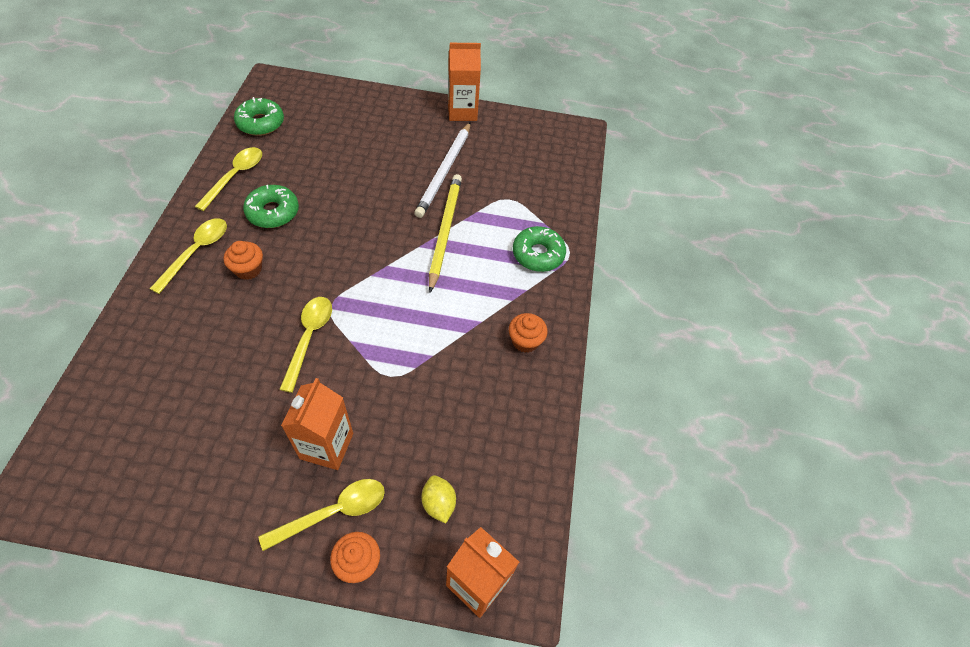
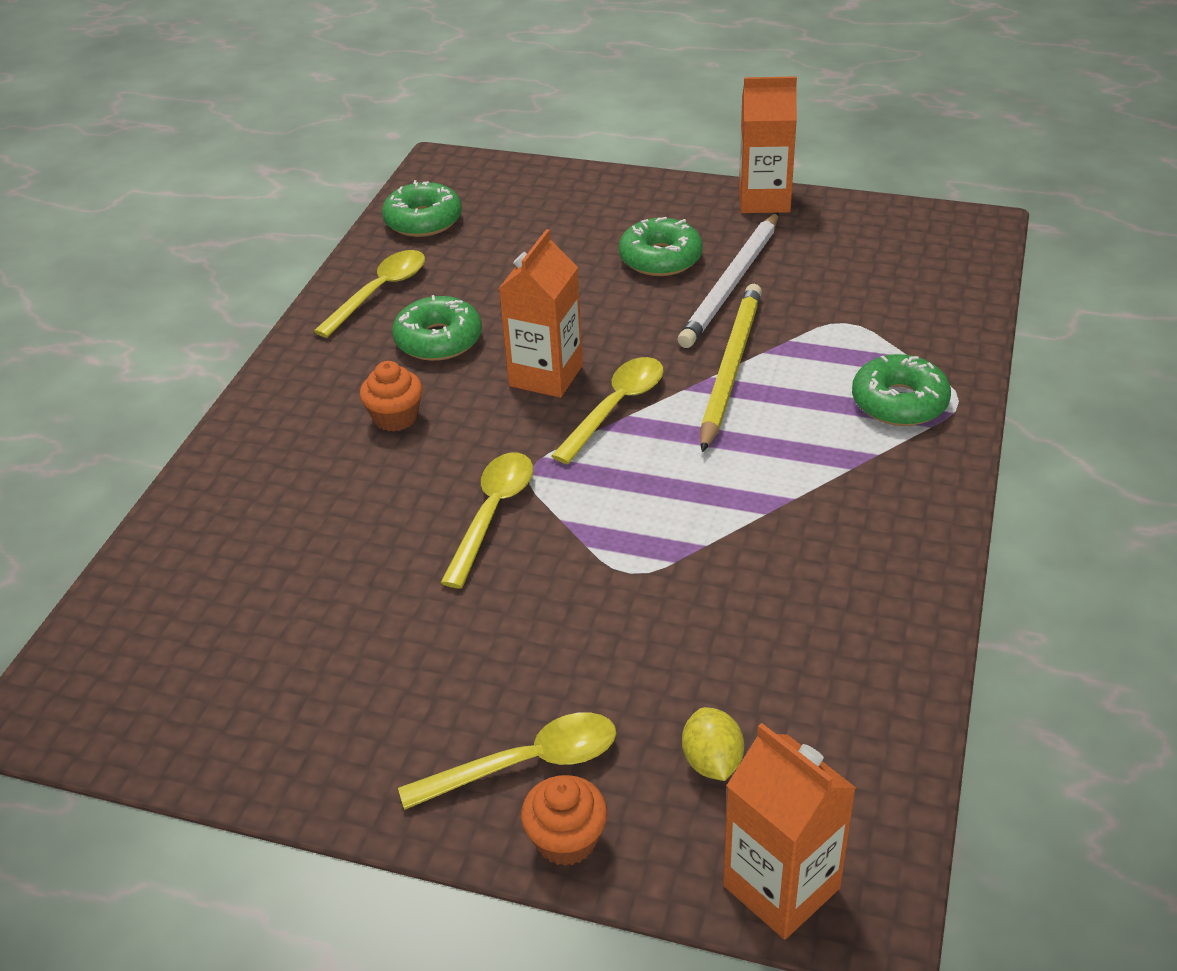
camera: 15 degrees right, 15 degrees down
(197, 252) = (314, 392): yellow spoon -> yellow spoon (616, 407)
(326, 446) = (517, 667): orange carton -> orange carton (546, 375)
(403, 153) = (660, 258): none -> green donut
(525, 341) = (874, 529): orange cupcake -> none

